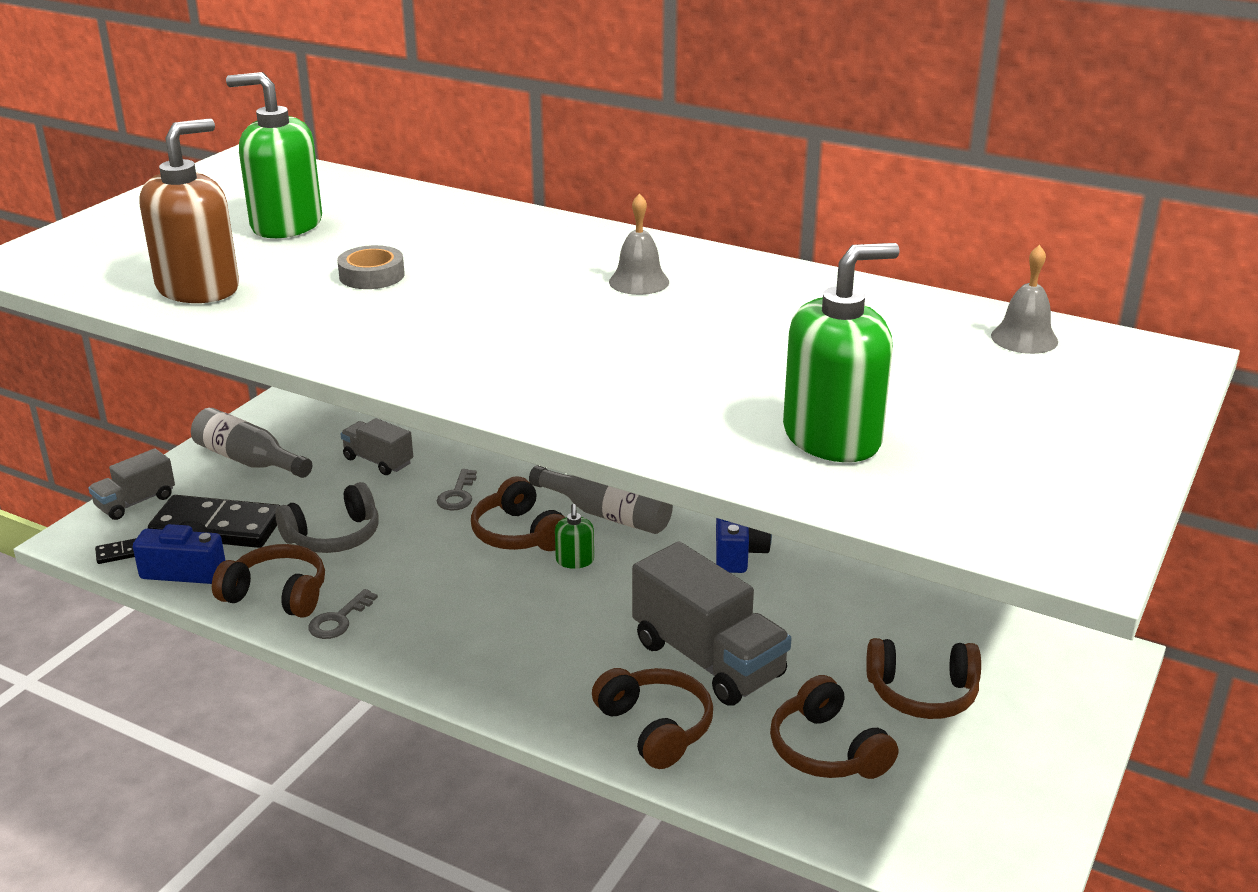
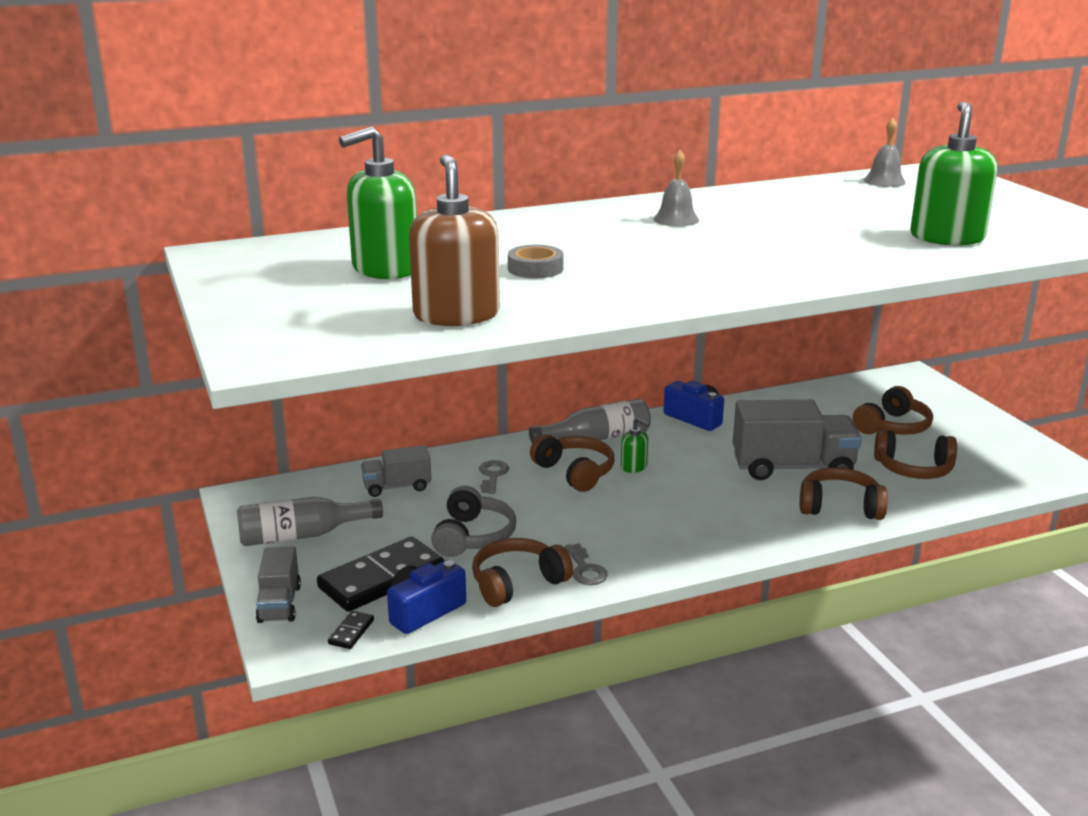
camera: 50 degrees left, 5 degrees down
(457, 495) = (493, 475): grey key -> grey key turned 135 degrees counterclockwise
(519, 534) = (575, 472): brown headphones -> brown headphones turned 135 degrees counterclockwise

